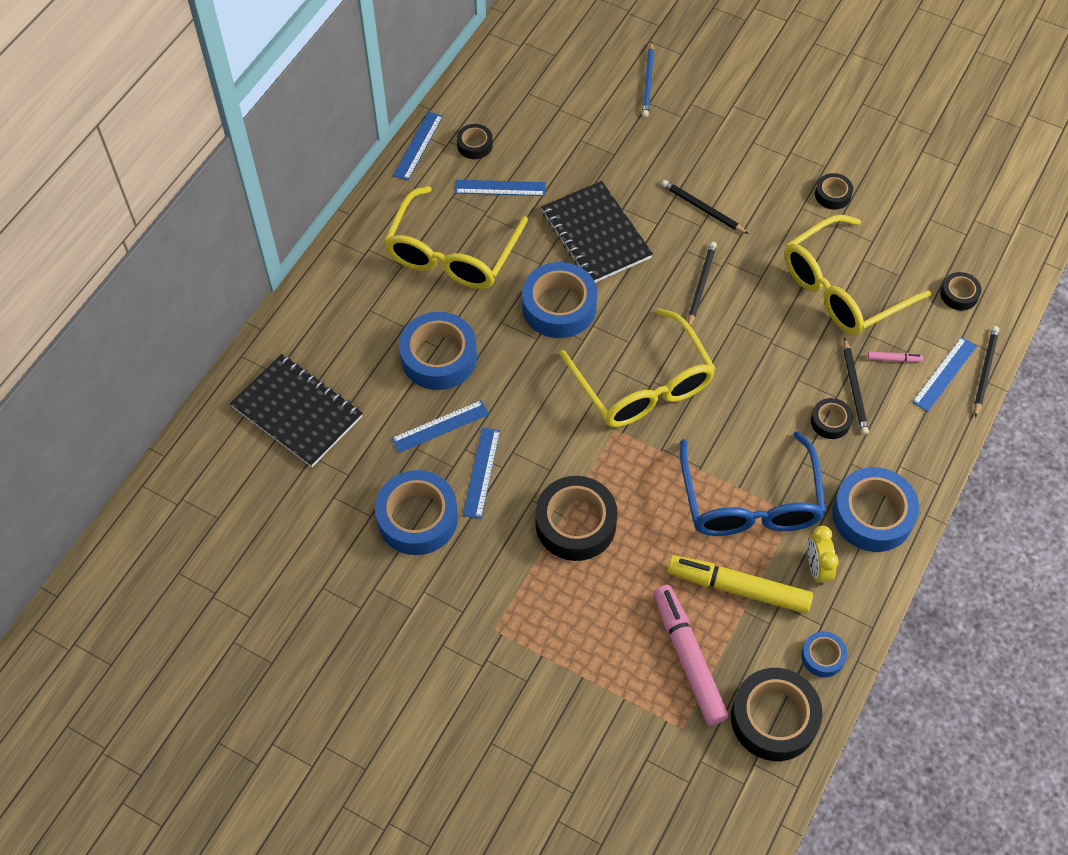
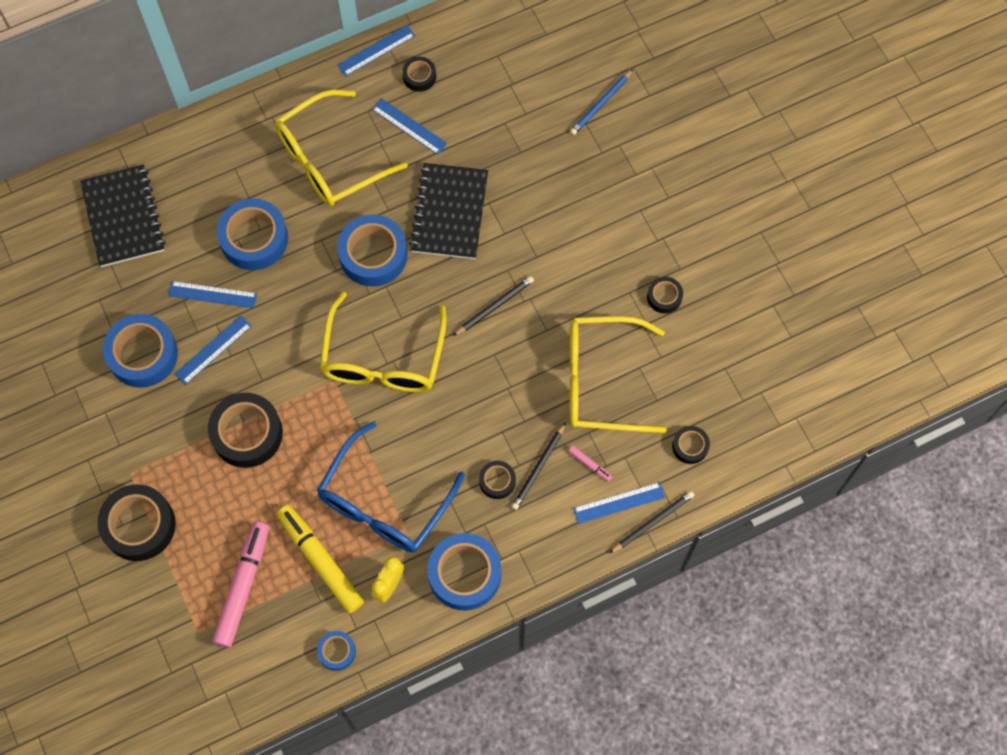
camera: 35 degrees right, 10 degrees up
(702, 208) = (550, 243): black pencil -> none
(774, 718) = (265, 670): black tape -> black tape (139, 525)

